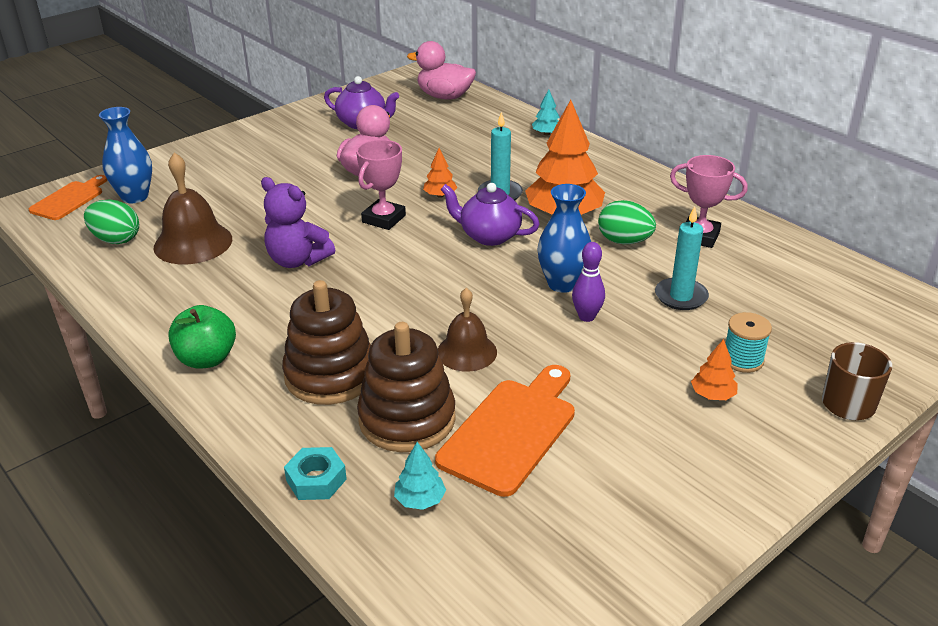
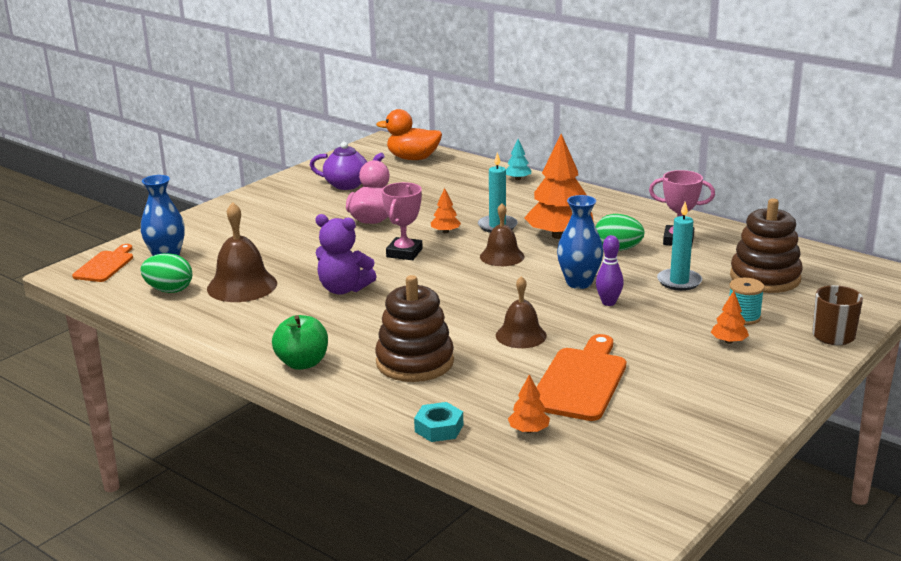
camera: 10 degrees left, 10 degrees down
(407, 419) = (493, 383): brown stacking toy -> brown stacking toy (765, 278)
(420, 500) = (528, 430): turquoise tree -> orange tree
(444, 96) = (413, 158): pink duck -> orange duck
(489, 236) = (502, 256): purple teapot -> brown bell

